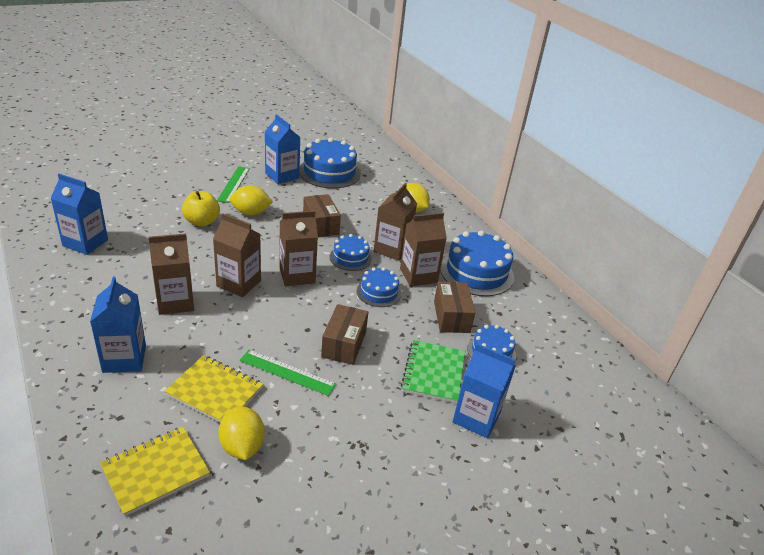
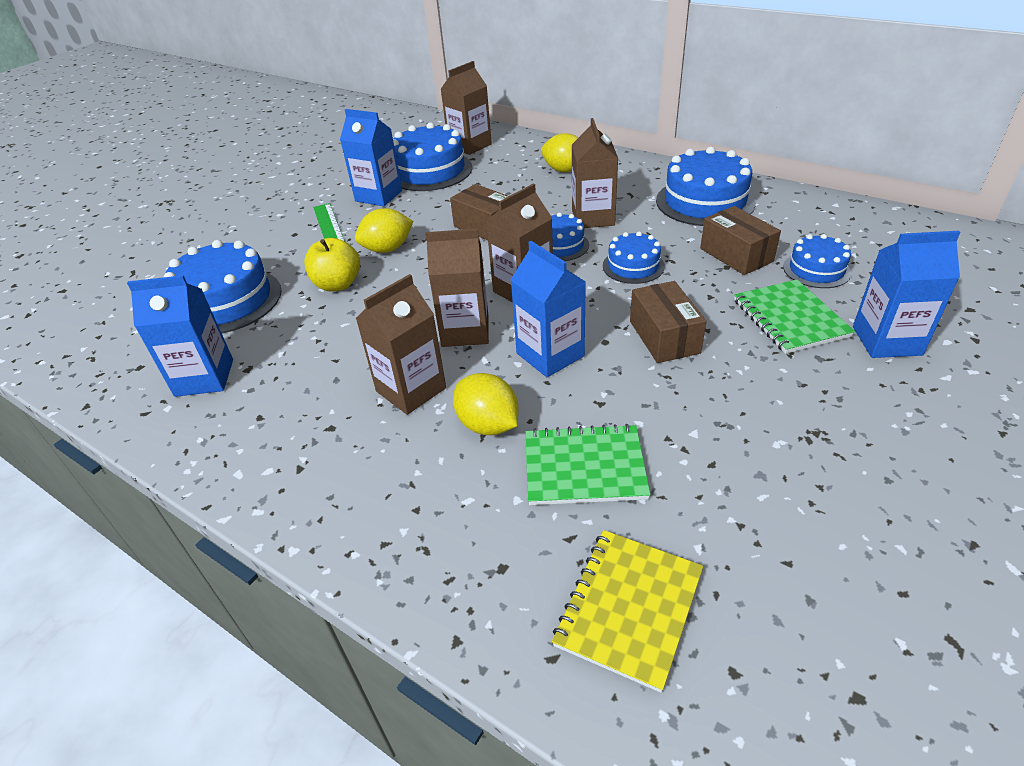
camera: 20 degrees left, 5 degrees up
(124, 358) = (423, 491): blue carton -> blue carton (550, 355)
(137, 204) = (226, 301): none -> blue cake
(215, 391) = (584, 467): yellow notebook -> green notebook
(242, 446) = (694, 513): yellow lemon -> yellow lemon (488, 425)
(287, 372) = (641, 399): green ruler -> none
(418, 275) = (652, 231): brown carton -> brown carton (470, 145)

